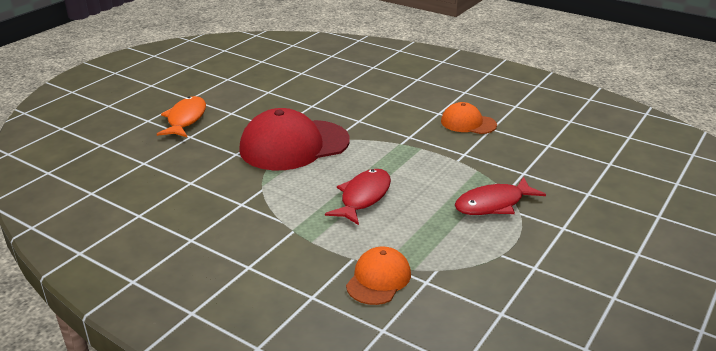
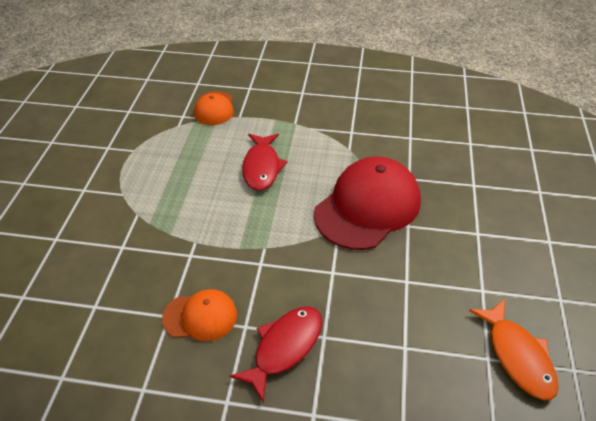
camera: 155 degrees right, 15 degrees up
(185, 119) = (508, 206): orange fish -> orange fish (517, 356)
(493, 204) = (147, 195): red fish -> red fish (284, 347)

